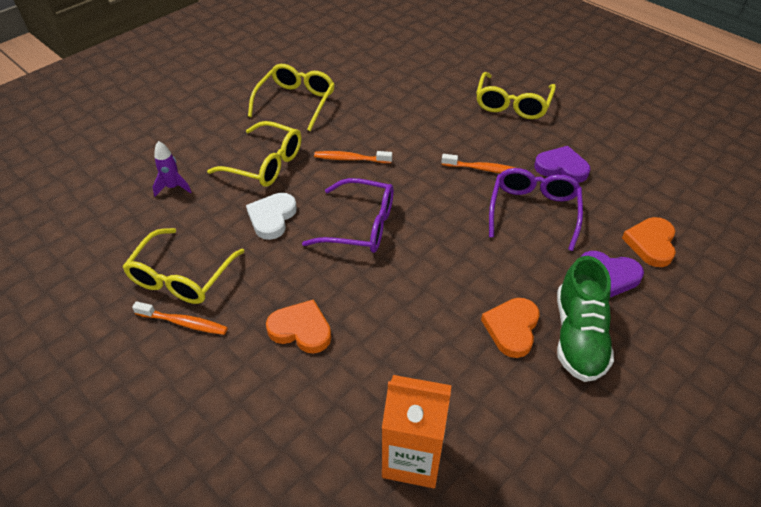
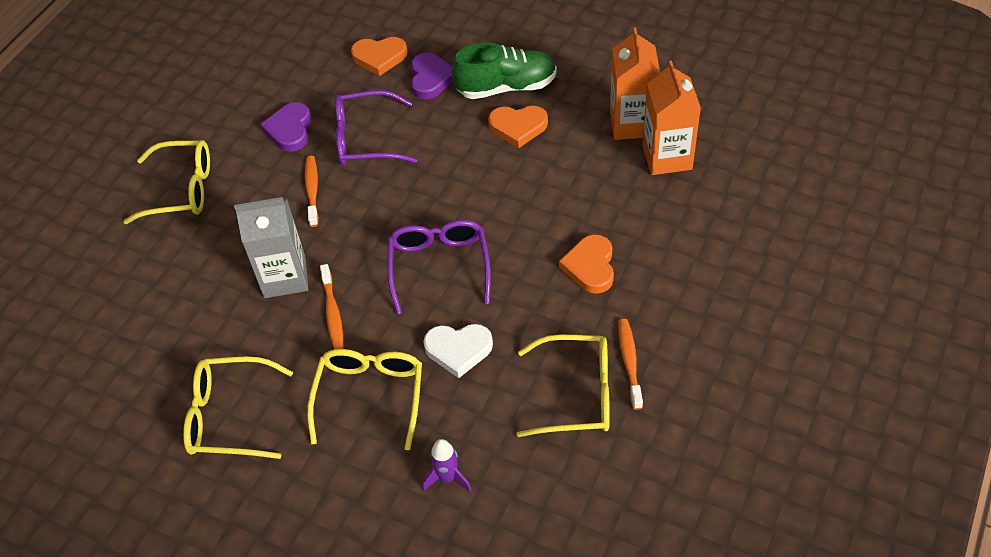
camera: 105 degrees left, 5 degrees up
(398, 141) = (285, 277): none -> grey carton
(480, 441) = (632, 124): none -> orange carton

